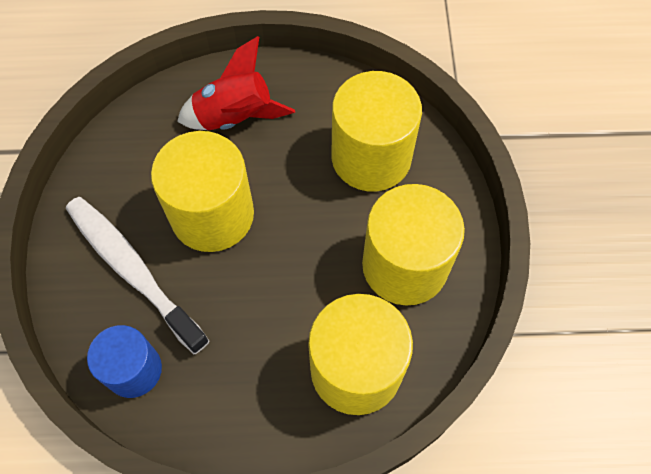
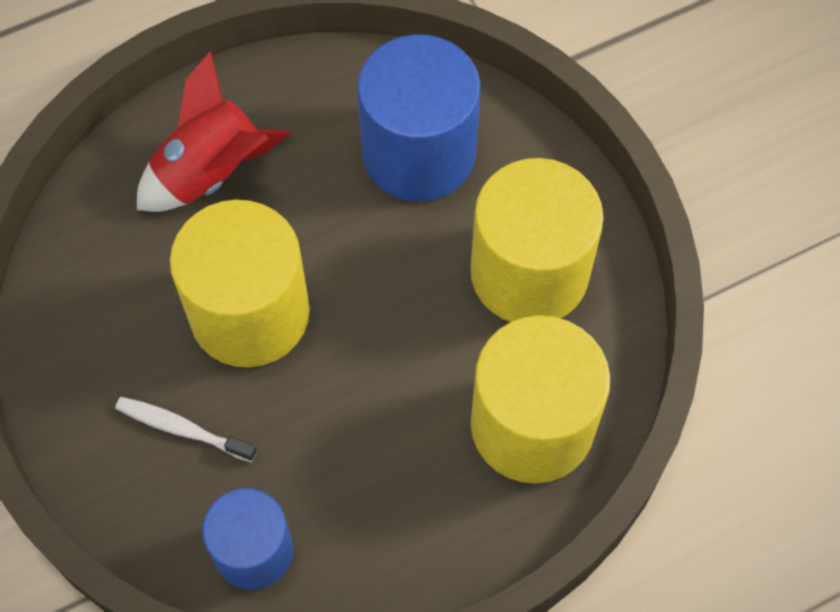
camera: 25 degrees left, 0 degrees up
(132, 270) = (182, 429): white toothbrush -> white toothbrush, size x0.50
(371, 157) = (418, 152): yellow cylinder -> blue cylinder

